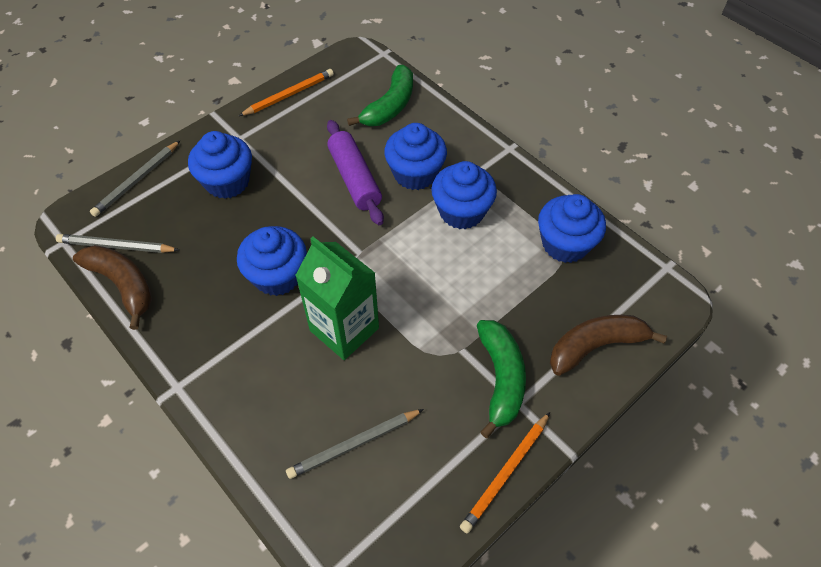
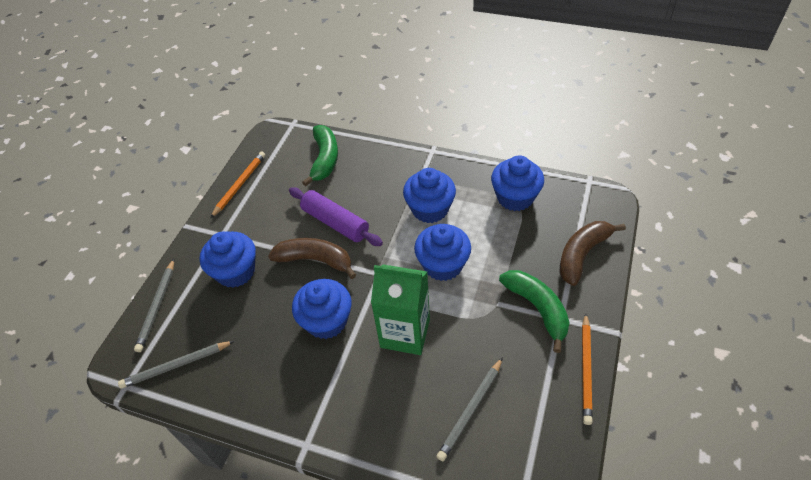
camera: 25 degrees left, 5 degrees down
(123, 285) = (204, 392): brown banana -> brown banana (315, 260)
(415, 174) = (378, 198): blue cupcake -> blue cupcake (443, 265)

